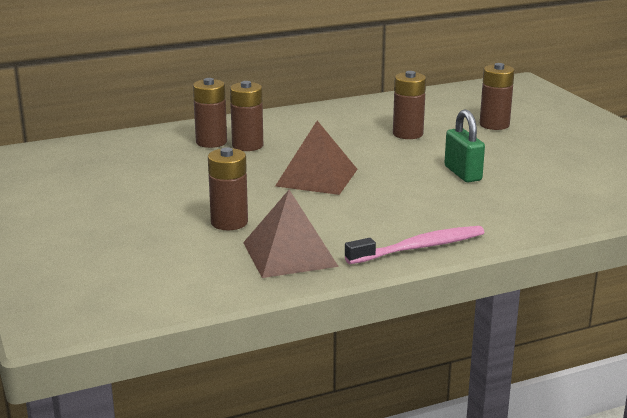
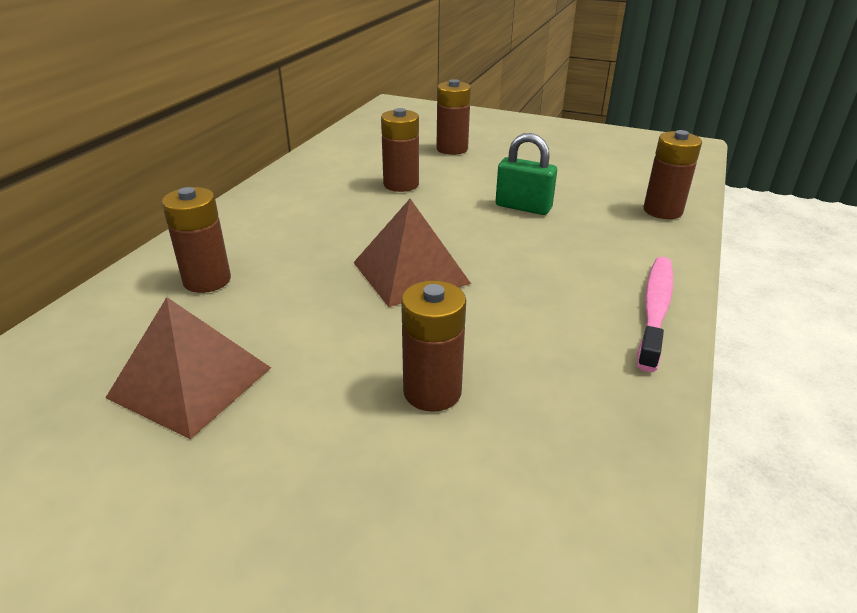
camera: 45 degrees left, 10 degrees up
(247, 145) = (262, 265): brown battery -> brown battery (662, 211)
(289, 254) = (576, 397): brown pyramid -> brown pyramid (190, 382)

